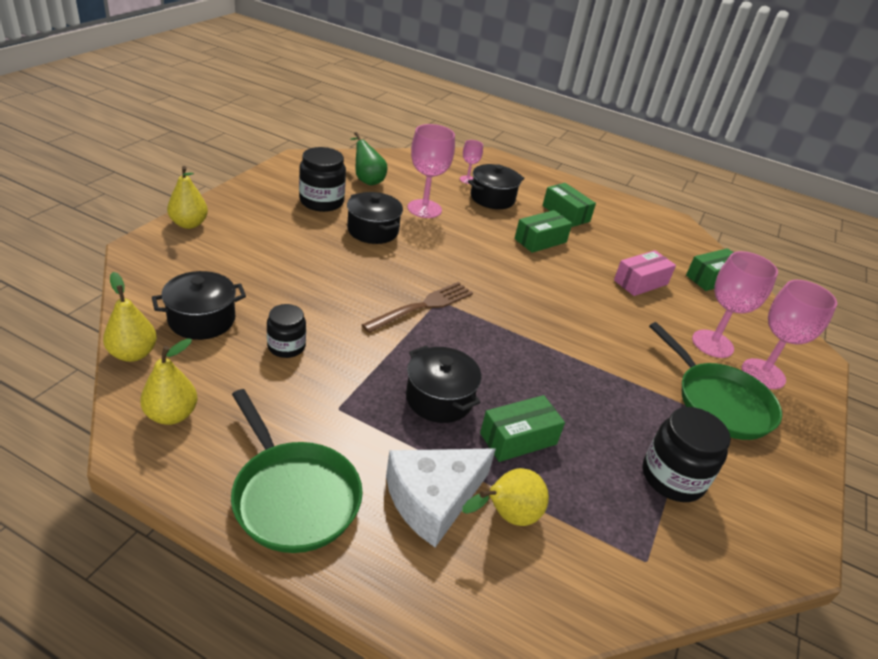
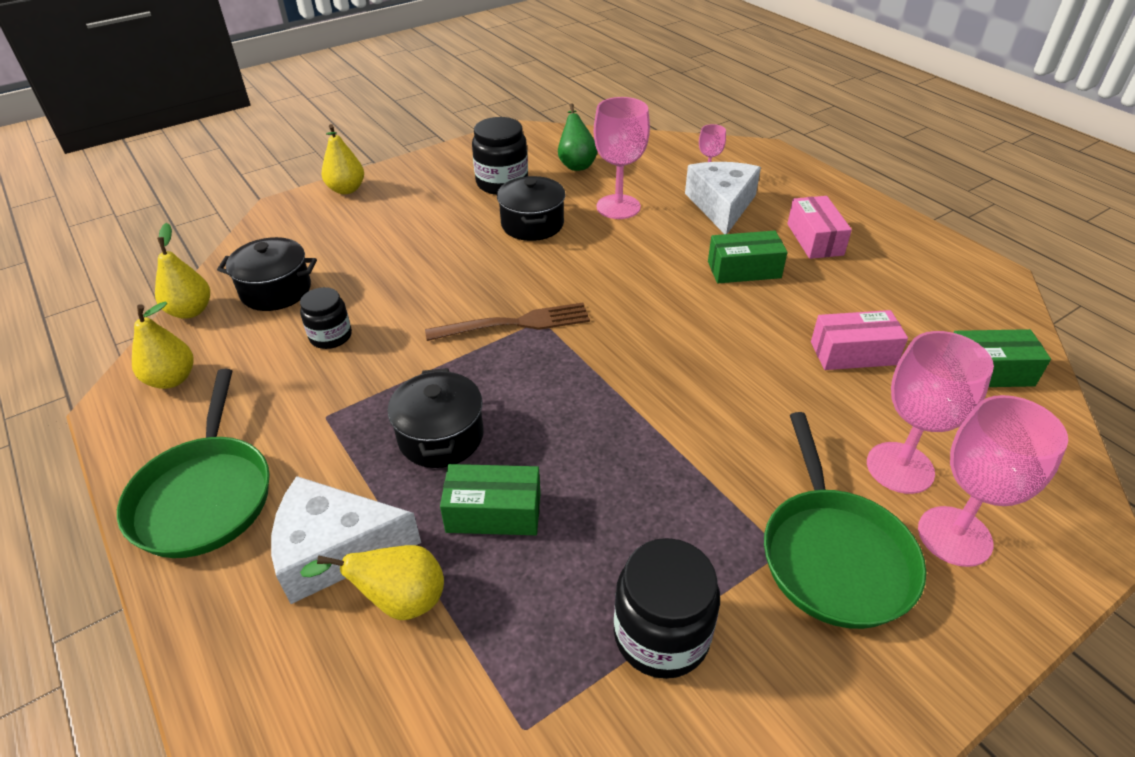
camera: 35 degrees right, 5 degrees up
(492, 198) = (721, 205): black pot -> white cheese
(566, 213) = (815, 239): green box -> pink box

